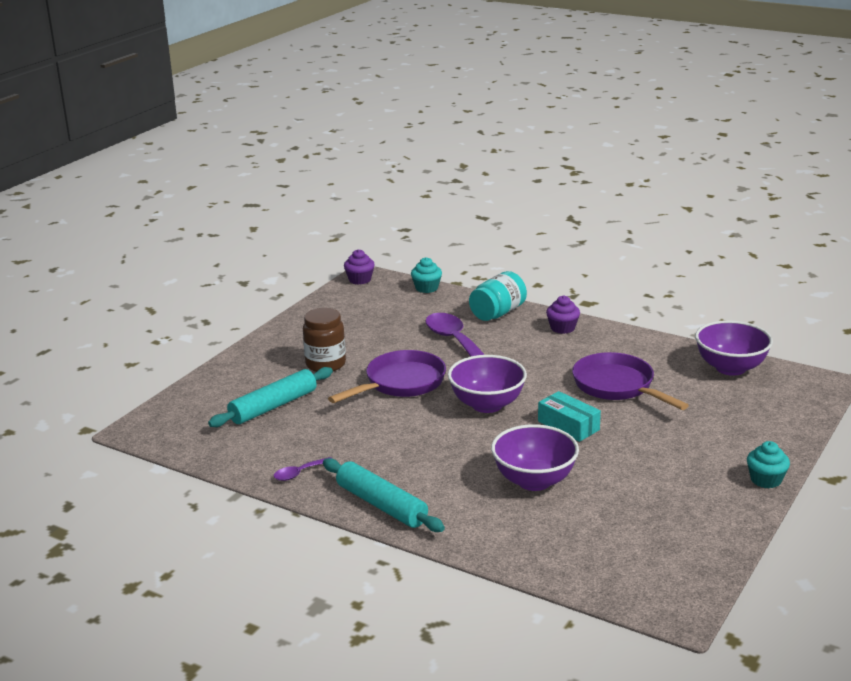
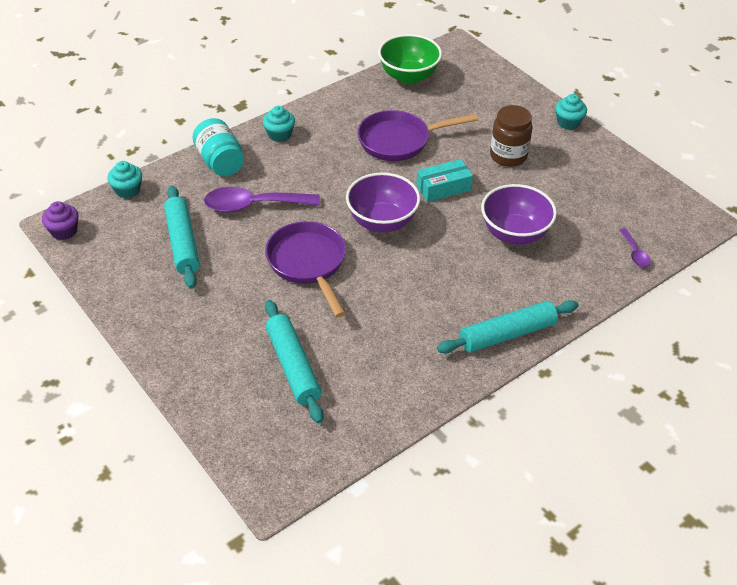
camera: 70 degrees left, 20 degrees up
(299, 473) = (429, 376): purple spoon -> purple spoon (635, 253)
(325, 364) = (233, 306): brown jar -> brown jar (508, 156)
(383, 325) = (183, 243): none -> turquoise rolling pin
(562, 328) = (279, 134): purple cupcake -> turquoise cupcake
(730, 368) = (408, 76): purple bowl -> green bowl

